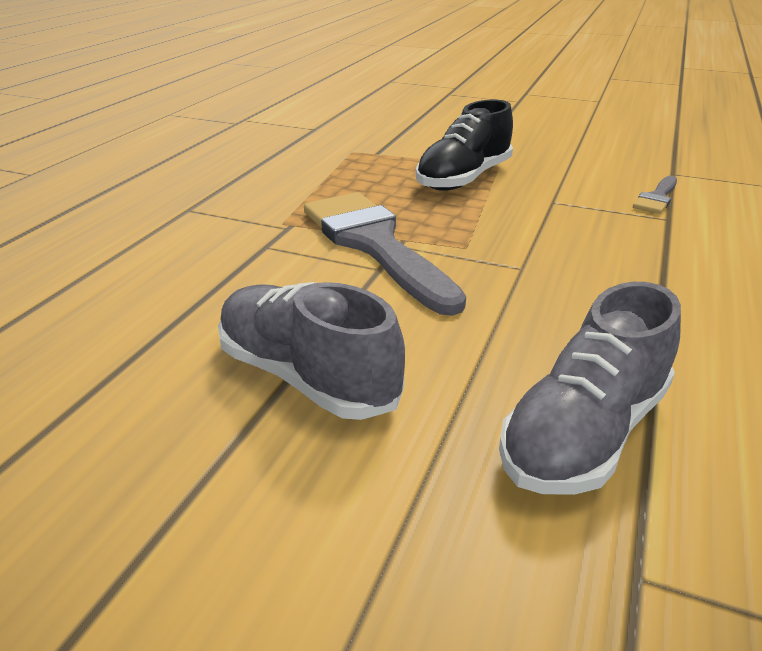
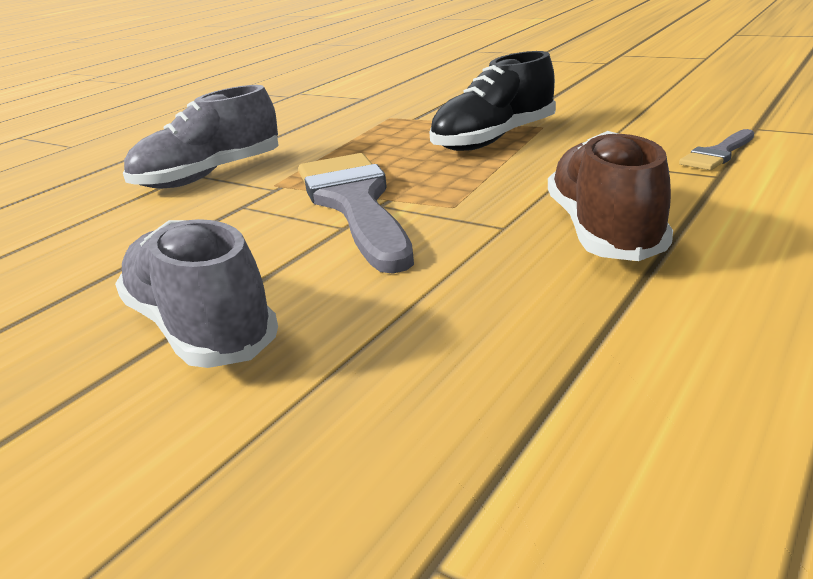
camera: 15 degrees right, 5 degrees down
(584, 433) = (467, 401): grey shoe -> grey shoe (209, 176)
(606, 271) = (604, 231): none -> brown shoe

